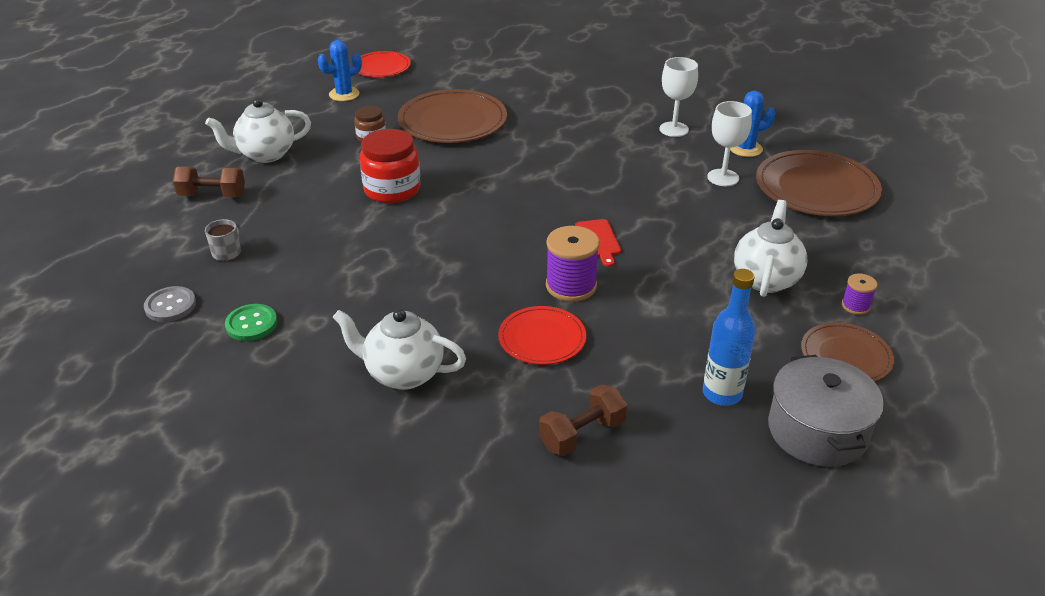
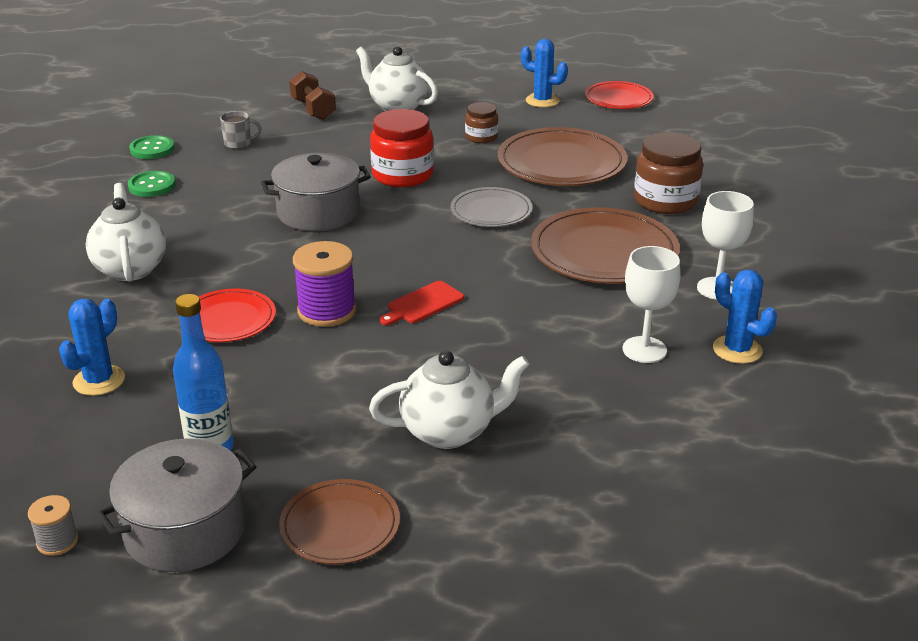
camera: 60 degrees right, 5 degrees down
(170, 306) = (152, 149): grey button -> green button
(410, 246) = (318, 212): none -> grey pot
(493, 171) = (491, 211): none -> grey plate
(549, 105) = (665, 201): none -> brown jar
(582, 434) = (99, 381): brown dumbbell -> blue cactus
(799, 505) = (57, 541): none -> grey spool
(816, 188) = (705, 427): brown plate -> brown plate (604, 252)
(855, 306) = (452, 514): purple spool -> none

